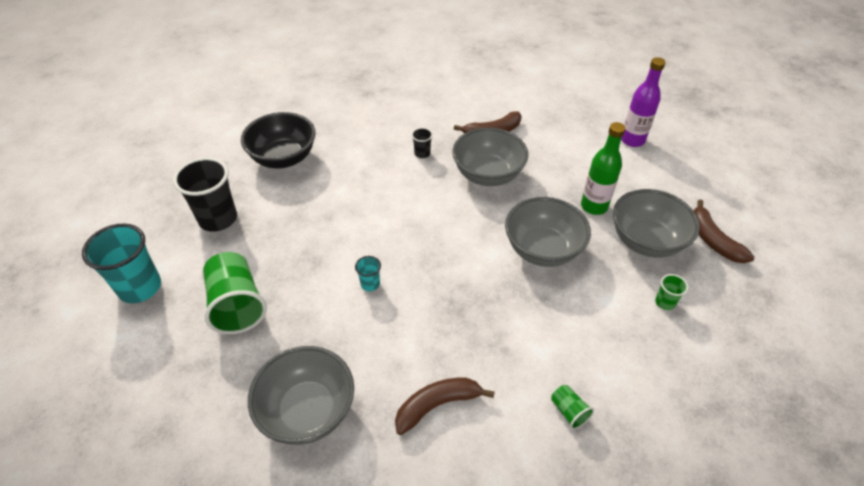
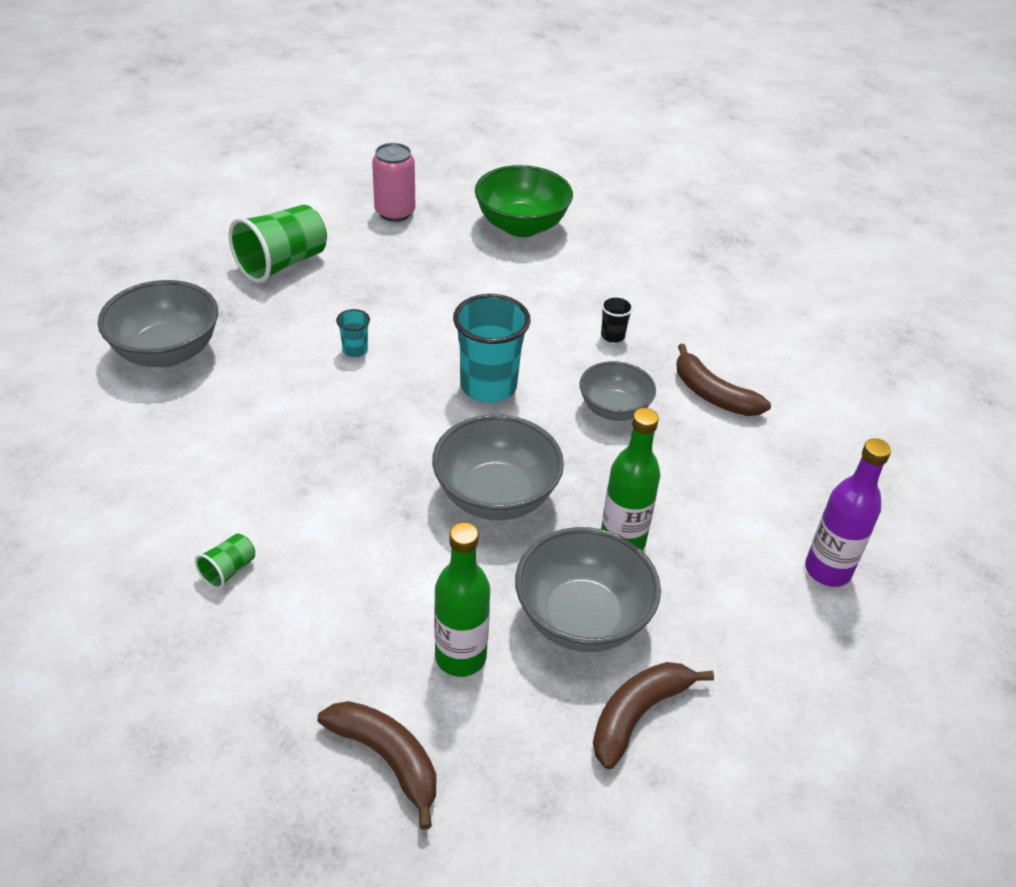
camera: 65 degrees right, 5 degrees down
(140, 287) = (277, 198): turquoise cup -> turquoise cup (488, 386)
(218, 219) = (395, 212): black cup -> pink can
(284, 158) = (521, 226): black bowl -> green bowl
(437, 405) = (202, 448): brown banana -> brown banana (387, 758)
(488, 175) = (614, 409): grey bowl -> grey bowl, size x0.65
(665, 302) = (460, 657): green cup -> green bottle

